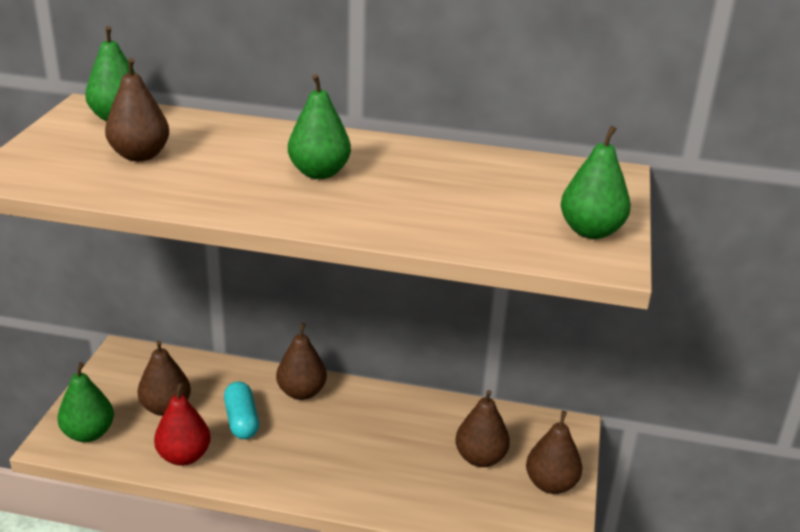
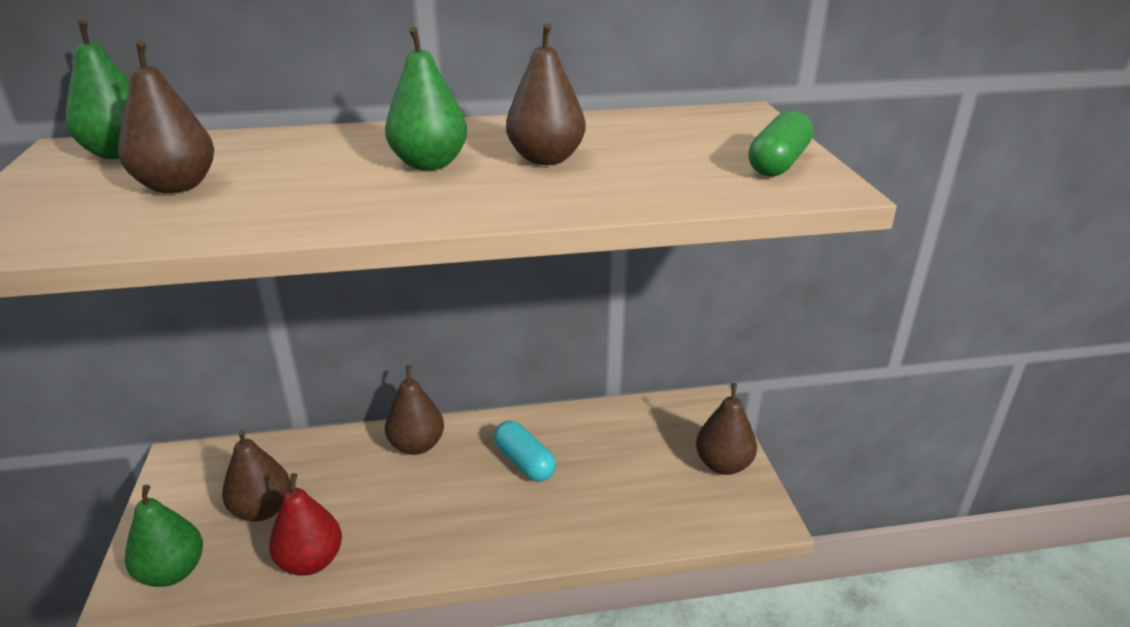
camera: 20 degrees left, 0 degrees up
(242, 420) = (363, 497): turquoise capsule -> turquoise capsule (524, 462)
(480, 458) = (641, 459): brown pear -> brown pear (546, 159)
(591, 231) = (778, 163): green pear -> green capsule

